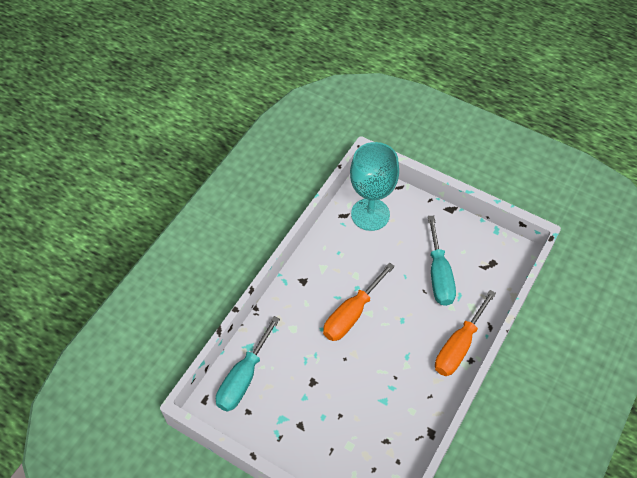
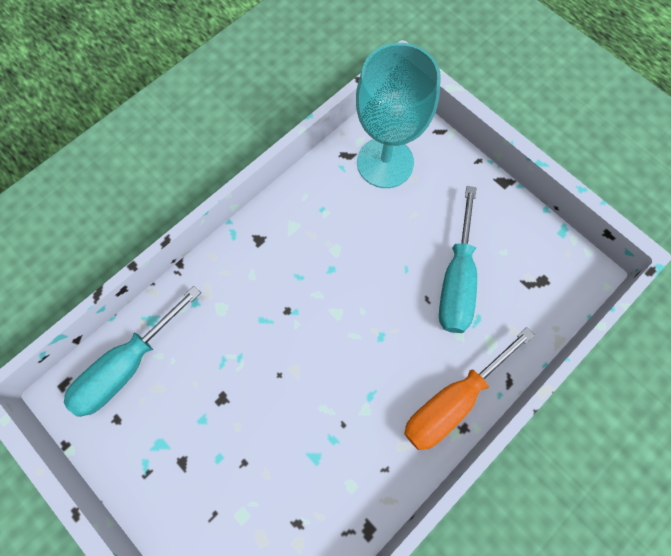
camera: 15 degrees right, 15 degrees up
(351, 314) = (310, 308): orange screwdriver -> none

